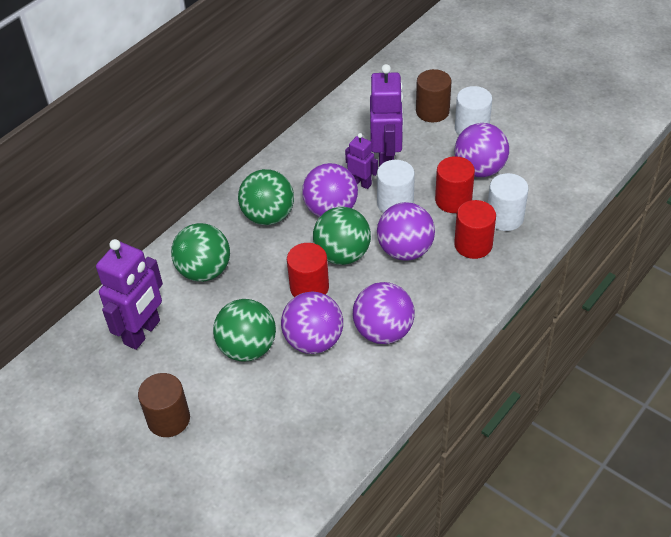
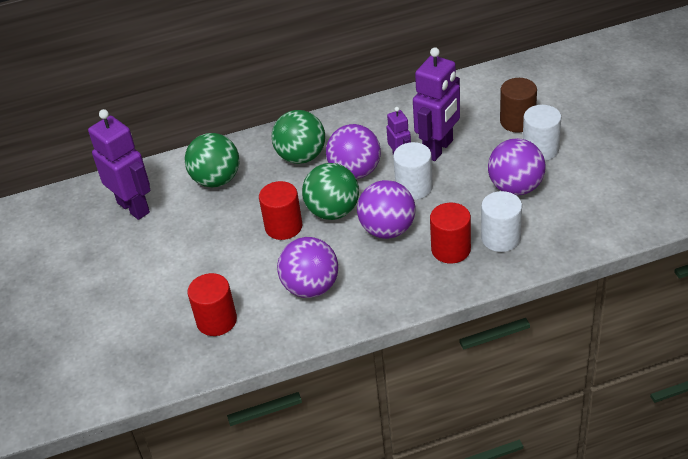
camera: 35 degrees right, 5 degrees down
(142, 332) = (134, 207): purple robot -> purple robot turned 105 degrees counterclockwise
(168, 419) = (97, 279): brown cylinder -> none
(247, 348) = (197, 253): green ball -> none
(313, 341) = (250, 270): purple ball -> none
(453, 200) = (467, 205): red cylinder -> red cylinder (216, 321)

